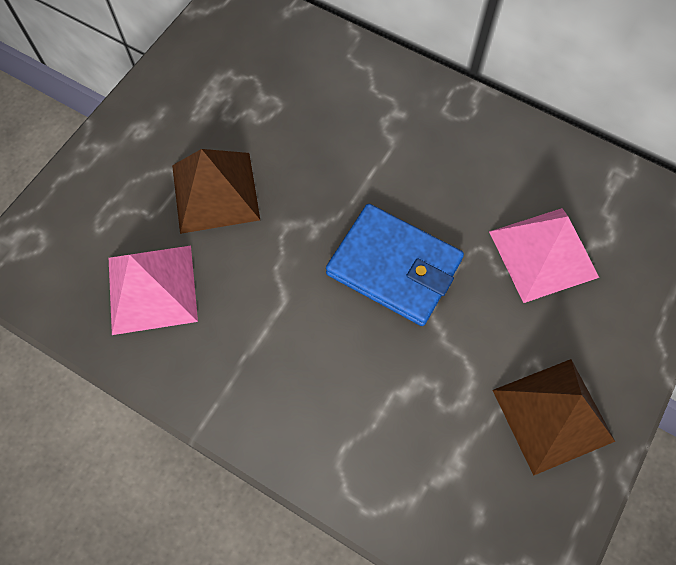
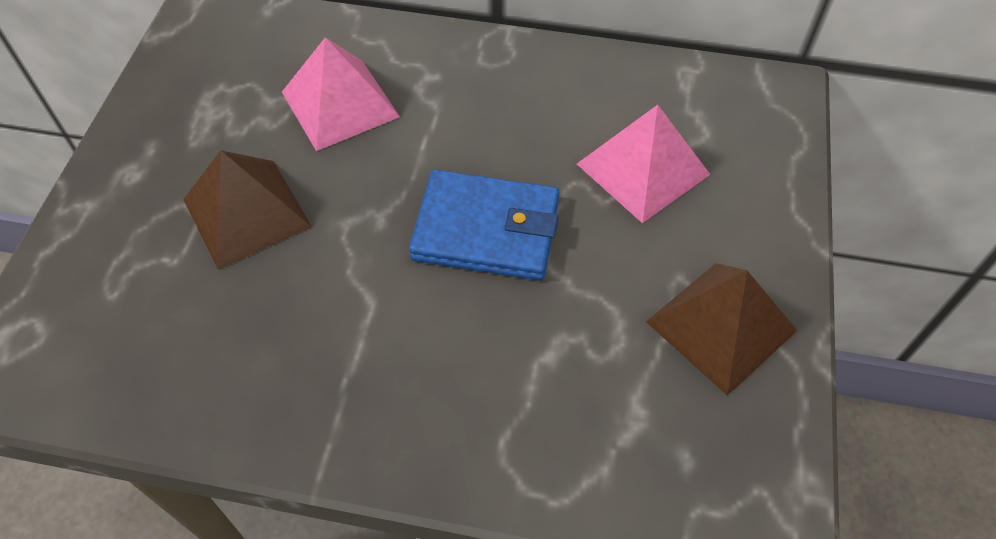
camera: 20 degrees left, 10 degrees down
(152, 288) = (203, 340): pink pyramid -> pink pyramid (340, 104)

